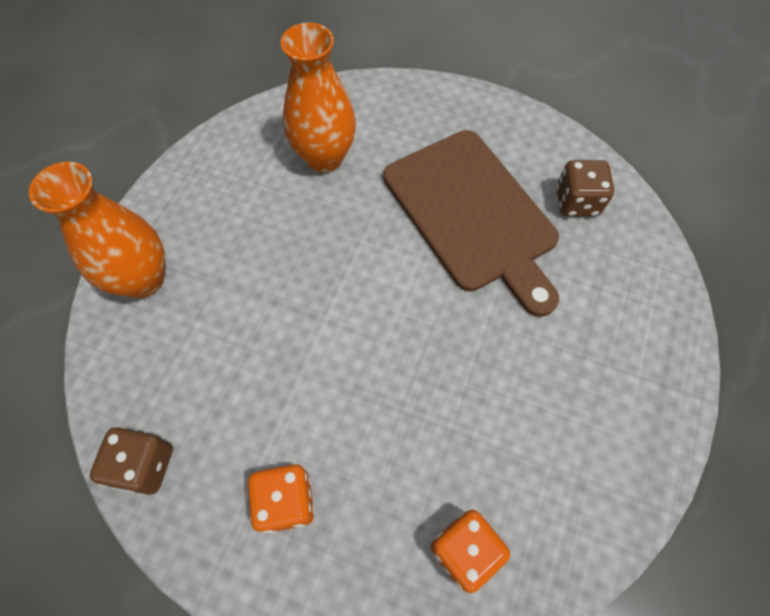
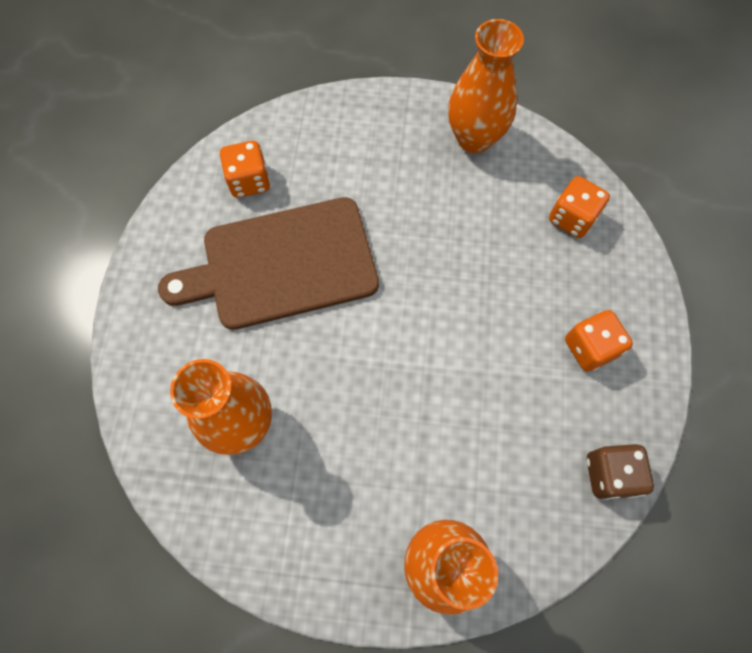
camera: 105 degrees left, 5 degrees up
(472, 214) = (283, 264): brown cutting board -> brown cutting board turned 150 degrees counterclockwise
(576, 202) = (249, 181): brown dice -> orange dice
(609, 458) = (474, 138): none -> orange vase

